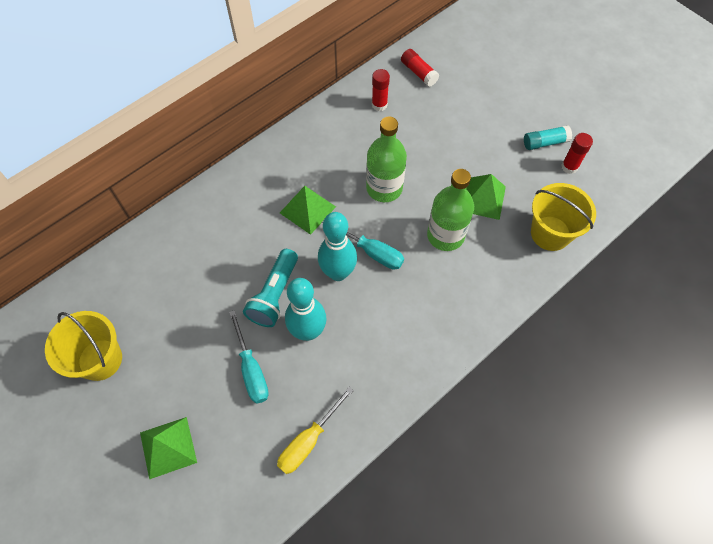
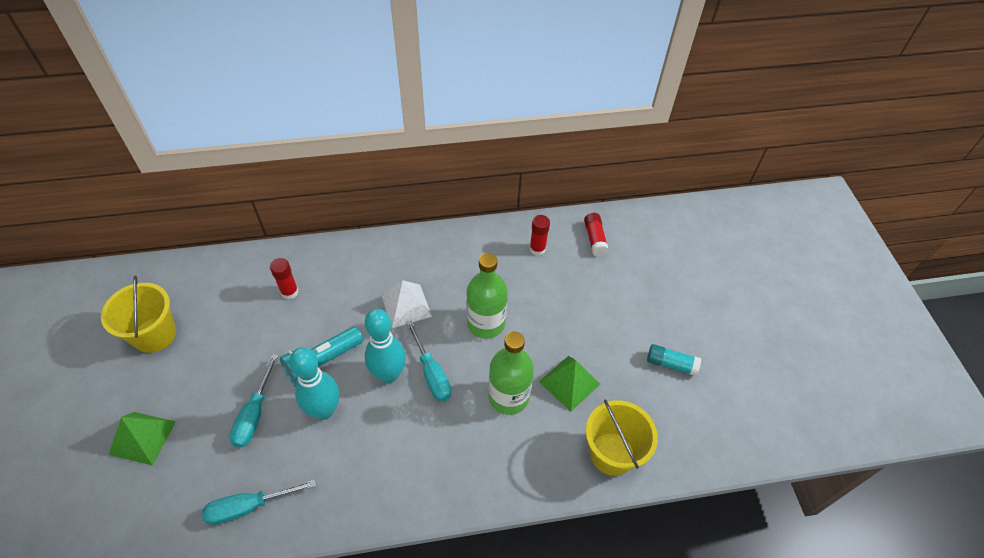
camera: 30 degrees right, 10 degrees down
(307, 209) = (406, 306): green pyramid -> white pyramid
(308, 441) = (249, 507): yellow screwdriver -> turquoise screwdriver
(569, 167) = (679, 400): red glue stick -> red glue stick (289, 292)

